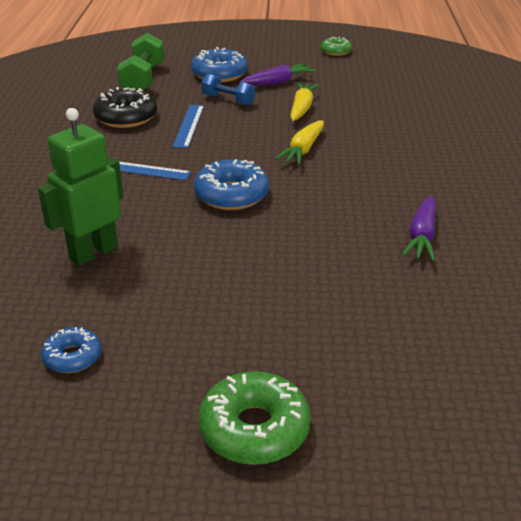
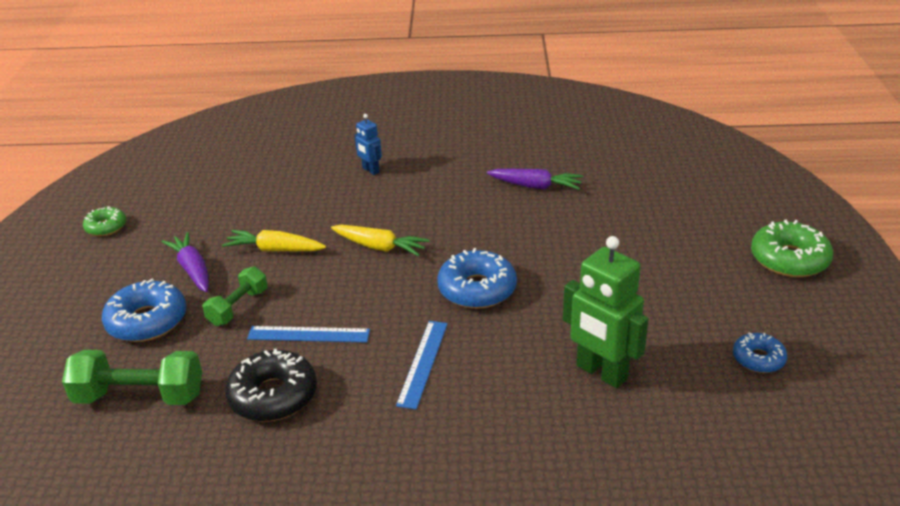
camera: 90 degrees left, 0 degrees up
(228, 100) = (238, 307): blue dumbbell -> green dumbbell
(438, 143) = (370, 170): none -> blue robot

